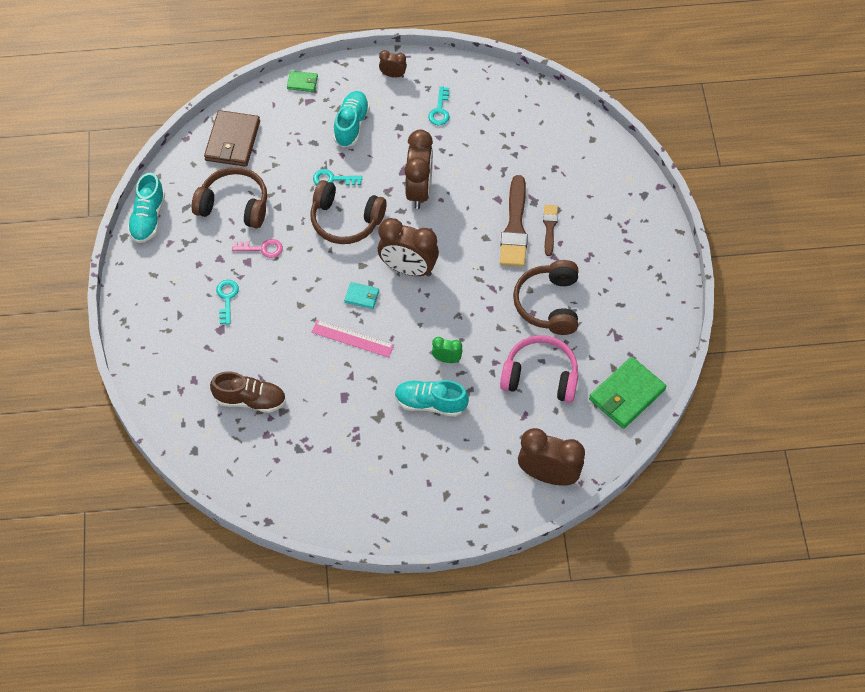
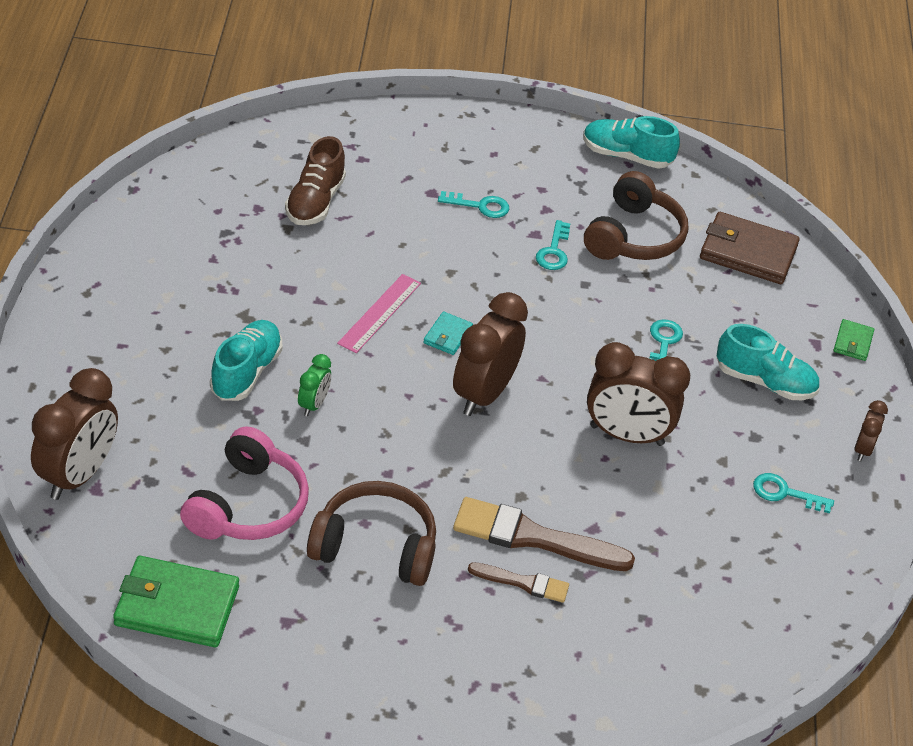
camera: 95 degrees right, 15 degrees down
(262, 248) = (554, 251): pink key -> turquoise key
(345, 220) = (585, 343): brown headphones -> none
(626, 394) = (176, 606): green wallet -> green wallet turned 45 degrees counterclockwise

